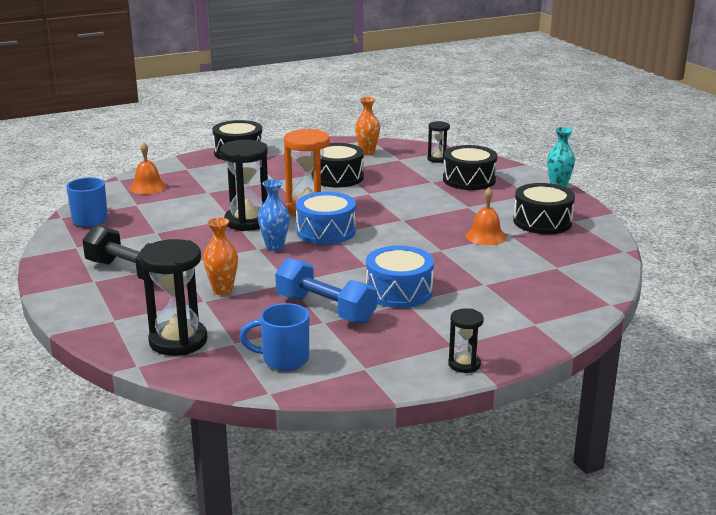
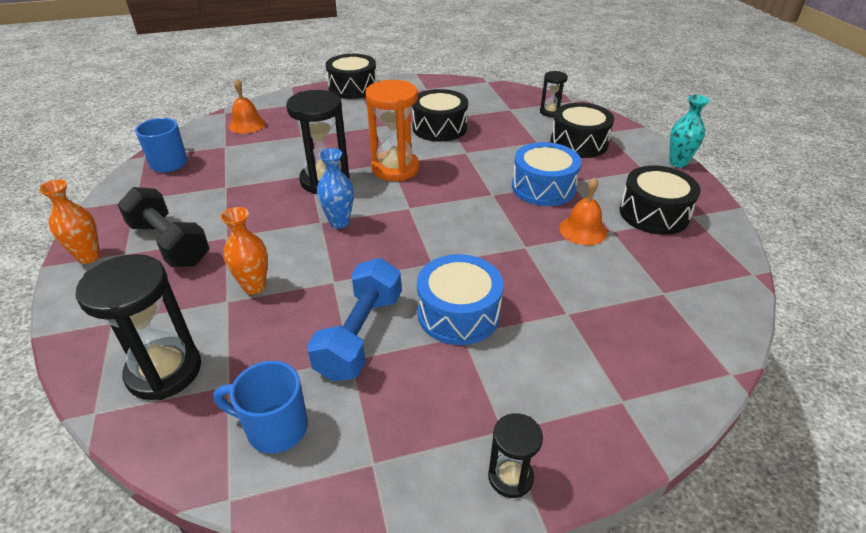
camera: 10 degrees right, 15 degrees up
(325, 309) = (360, 335): blue dumbbell -> blue dumbbell turned 60 degrees clockwise
(326, 231) = (403, 204): blue drum -> blue drum (543, 187)
(367, 153) = (479, 98): orange vase -> orange vase (89, 256)

